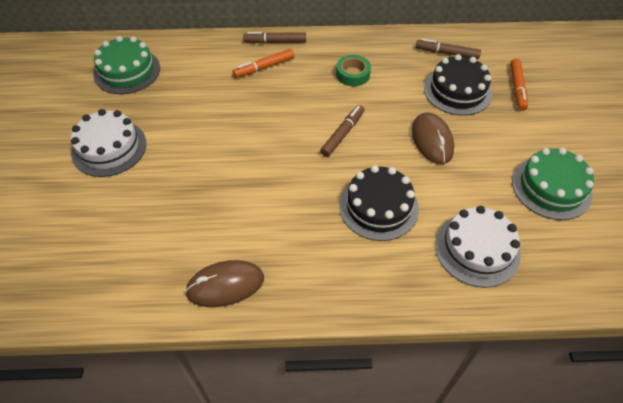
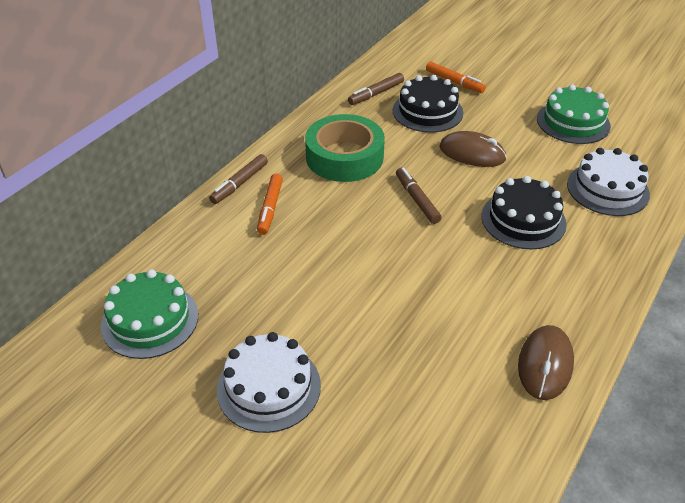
camera: 55 degrees left, 10 degrees down
(353, 74) = (344, 157): green tape -> green tape, size x1.97

